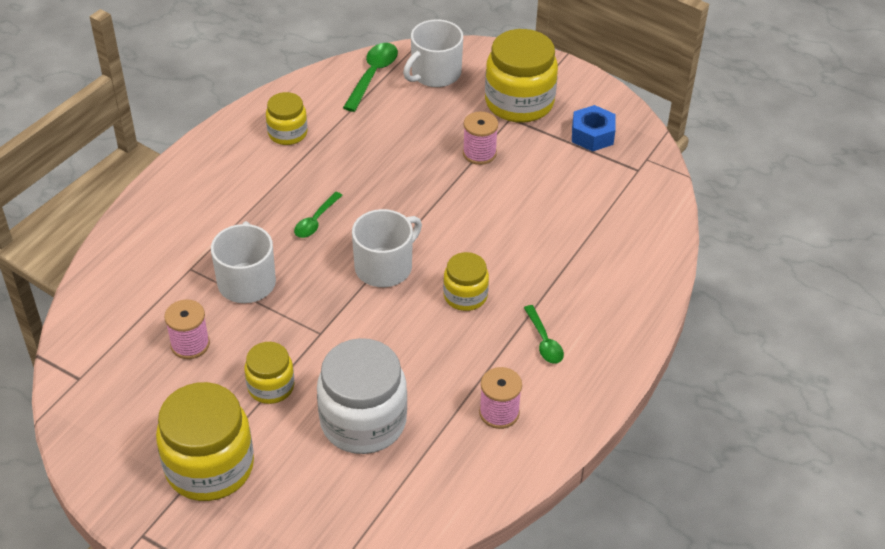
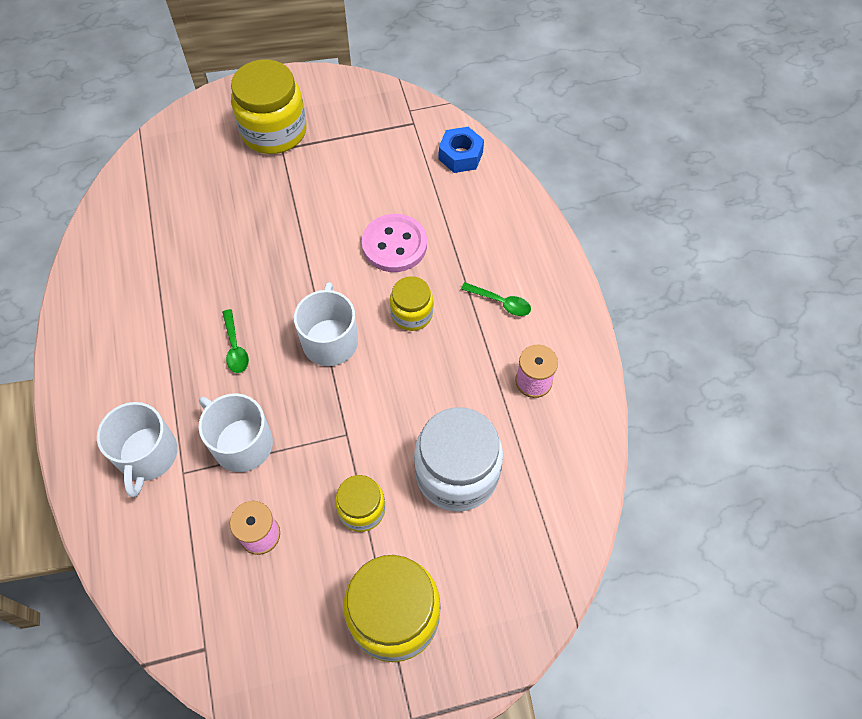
camera: 45 degrees left, 15 degrees up
(287, 133) = (124, 293): yellow jar -> none
(373, 75) = (135, 191): green spoon -> none
(435, 73) = (183, 154): white mug -> white mug (147, 455)
(479, 153) = (292, 194): pink spool -> none
(512, 241) = (394, 245): none -> pink button
(592, 135) = (354, 119): blue nut -> blue nut (460, 156)

